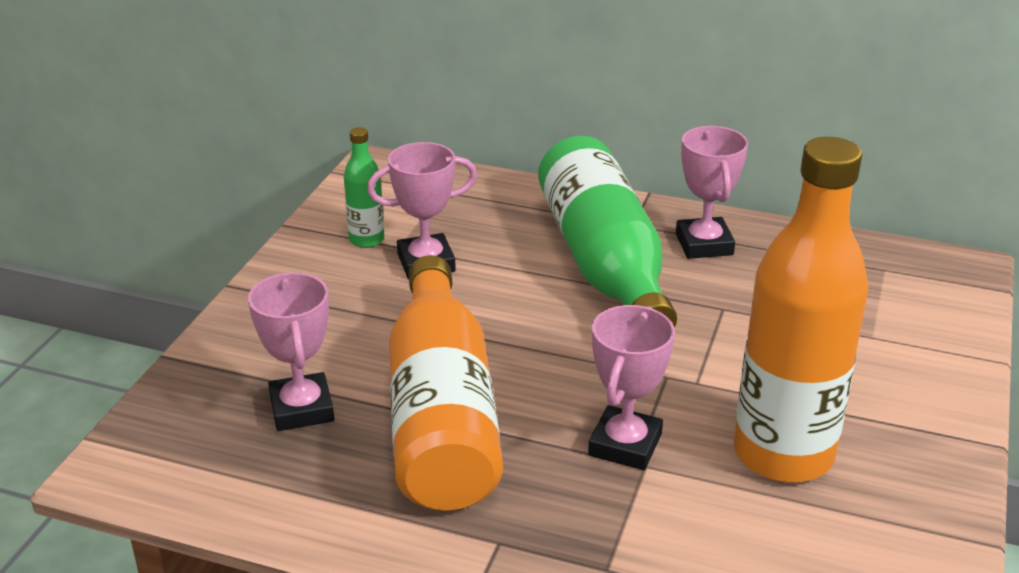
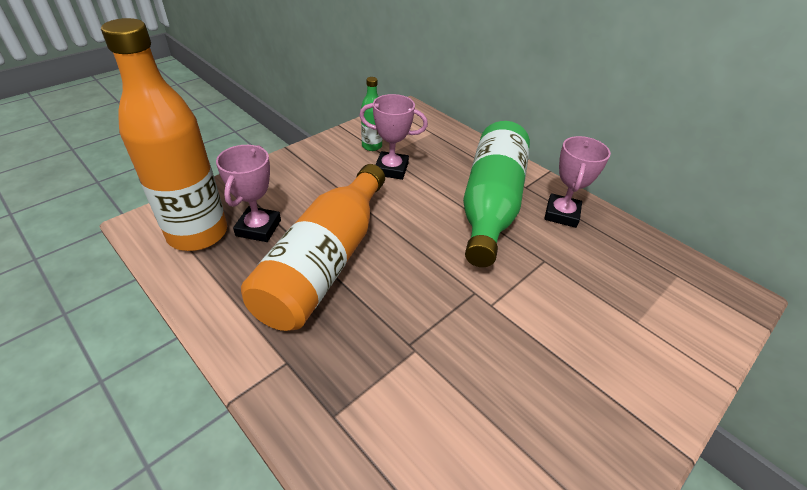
camera: 25 degrees right, 10 degrees up
(625, 445) = (413, 329): pink trophy -> none
(783, 454) = (513, 385): orange bottle -> orange bottle (198, 233)

